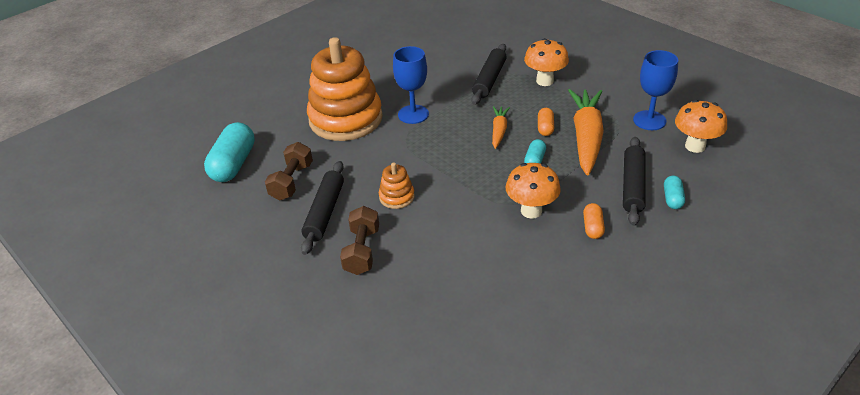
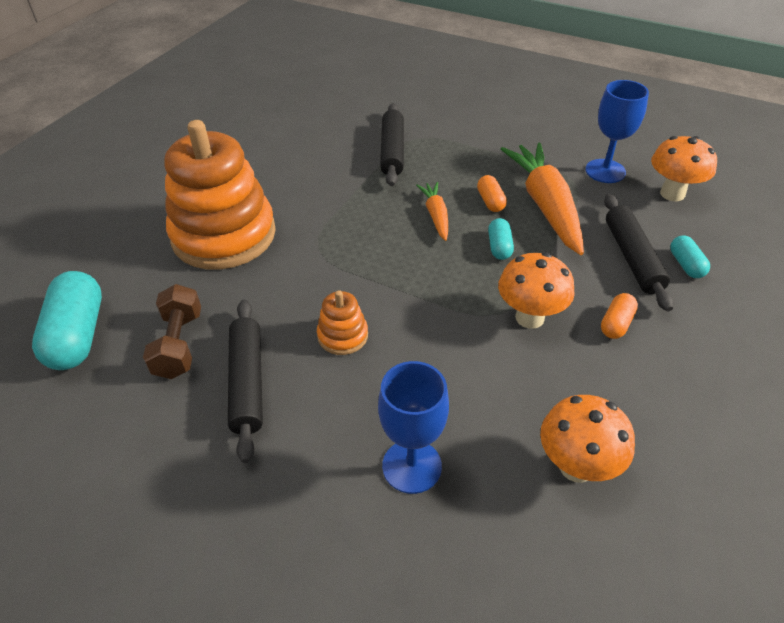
camera: 20 degrees left, 5 degrees up
(362, 251) = (327, 432): brown dumbbell -> none
(413, 114) = (314, 212): blue goblet -> blue goblet (412, 466)
(544, 81) = (460, 142): orange mushroom -> orange mushroom (576, 466)
(592, 227) = (616, 324): orange capsule -> orange capsule turned 45 degrees clockwise

